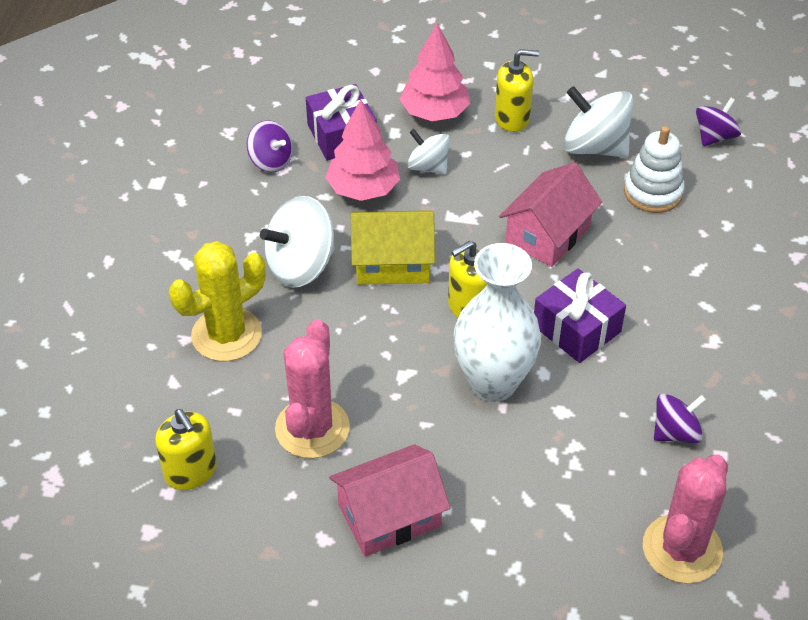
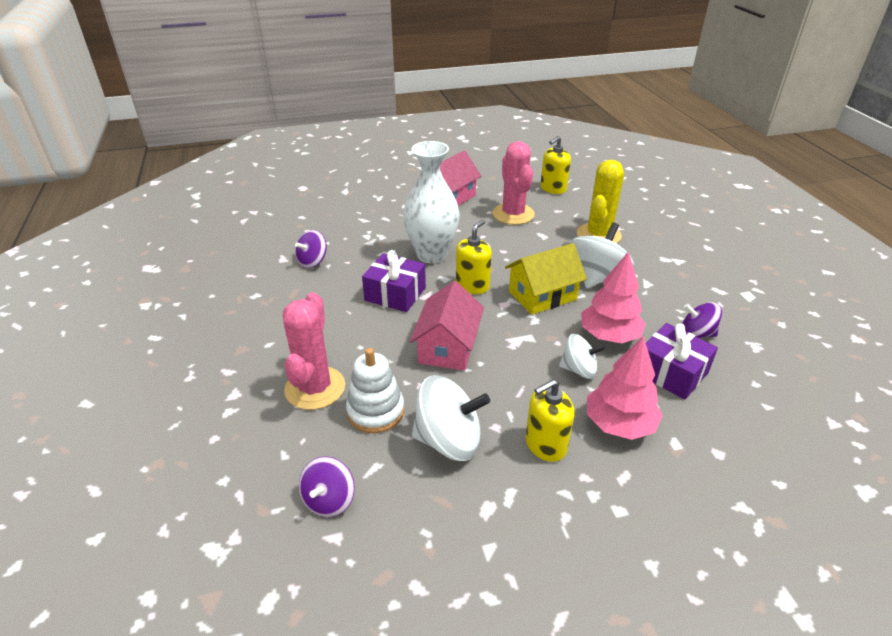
camera: 155 degrees right, 10 degrees down
(191, 472) = (553, 188): yellow soap dispenser -> yellow soap dispenser turned 75 degrees counterclockwise
(682, 549) = (298, 221): pink cactus -> pink cactus (315, 388)

